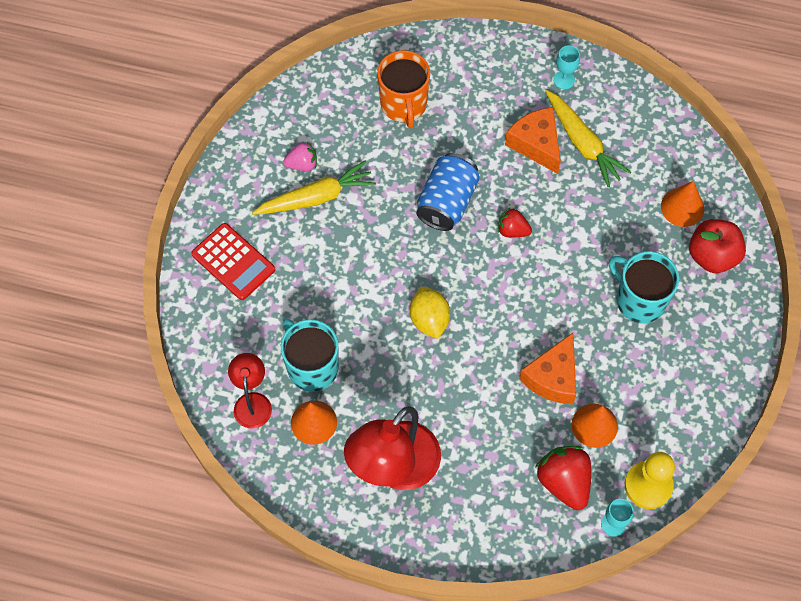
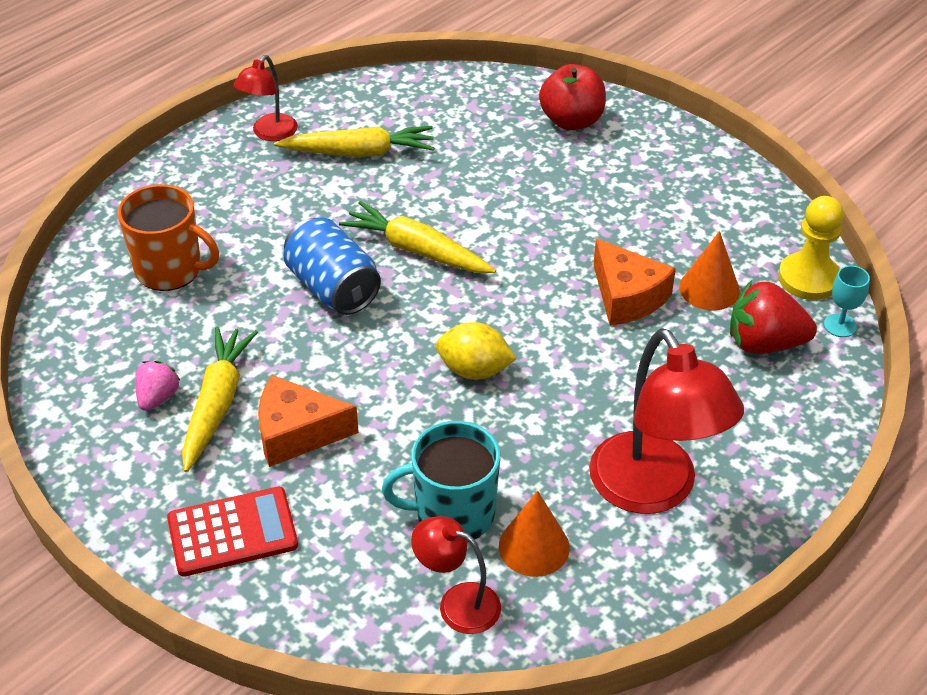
camera: 60 degrees left, 20 degrees down
(512, 230) = (417, 250): red strawberry -> yellow carrot
(536, 144) = (327, 186): orange cheese -> orange cheese (297, 433)
(564, 80) = (269, 133): turquoise goblet -> red lamp
(639, 300) = (582, 192): turquoise mug -> none
(682, 207) = (498, 117): orange cone -> none

